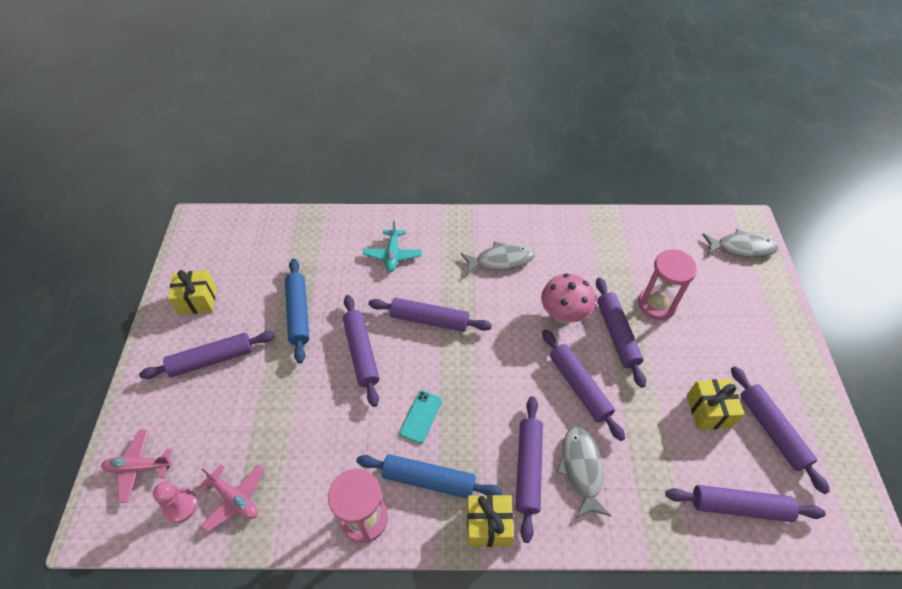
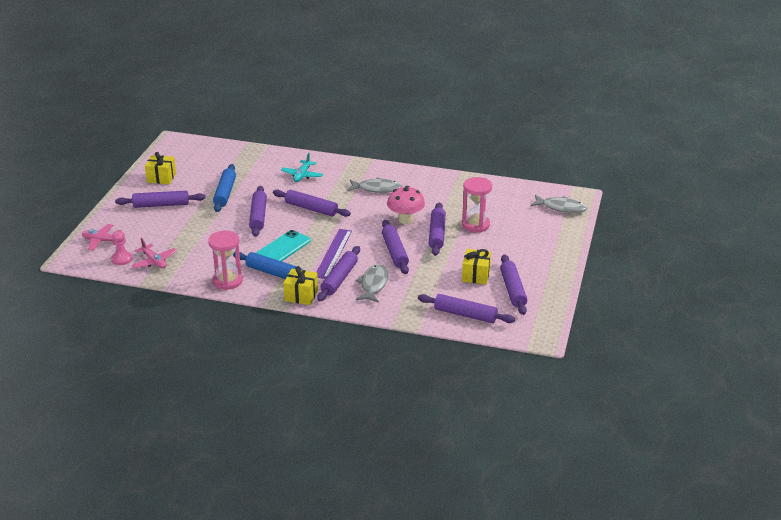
camera: 15 degrees right, 20 degrees down
(421, 416) = (283, 248): turquoise phone -> turquoise phone, size x1.61
(496, 411) = (333, 253): none -> purple ruler

